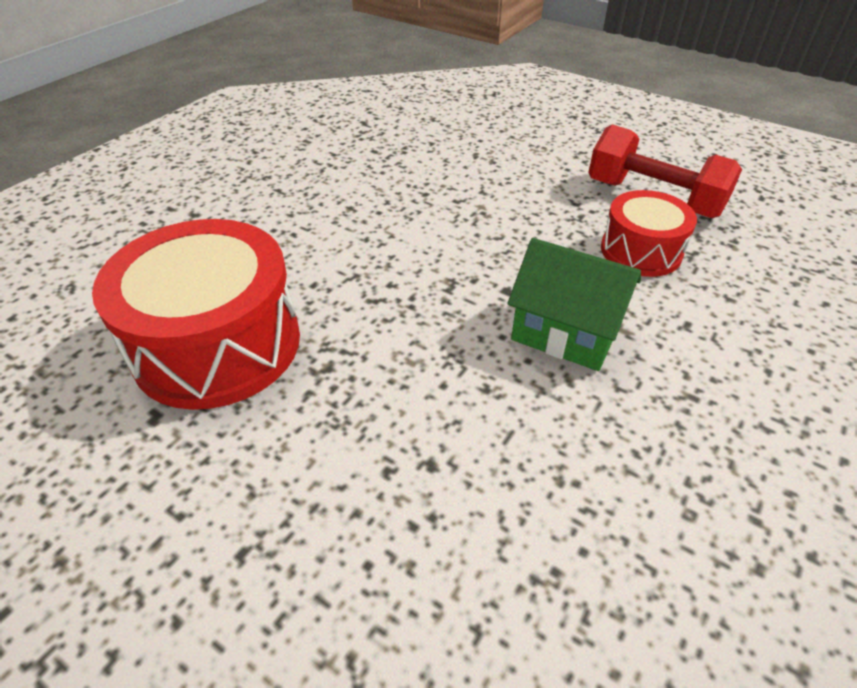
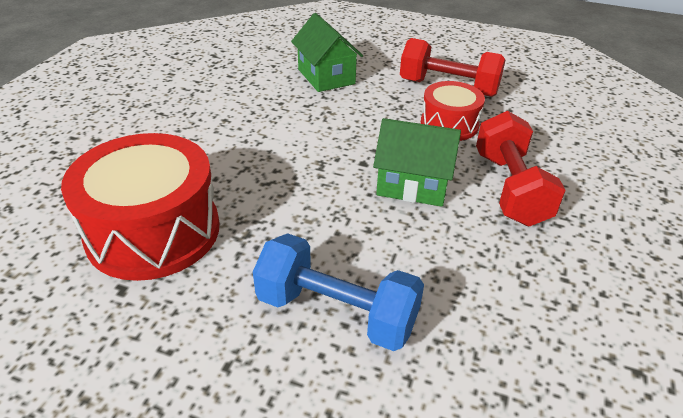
camera: 15 degrees left, 5 degrees down
(407, 505) = (336, 312): none -> blue dumbbell
(493, 165) = (326, 76): none -> green house
(706, 359) = (510, 188): none -> red dumbbell

